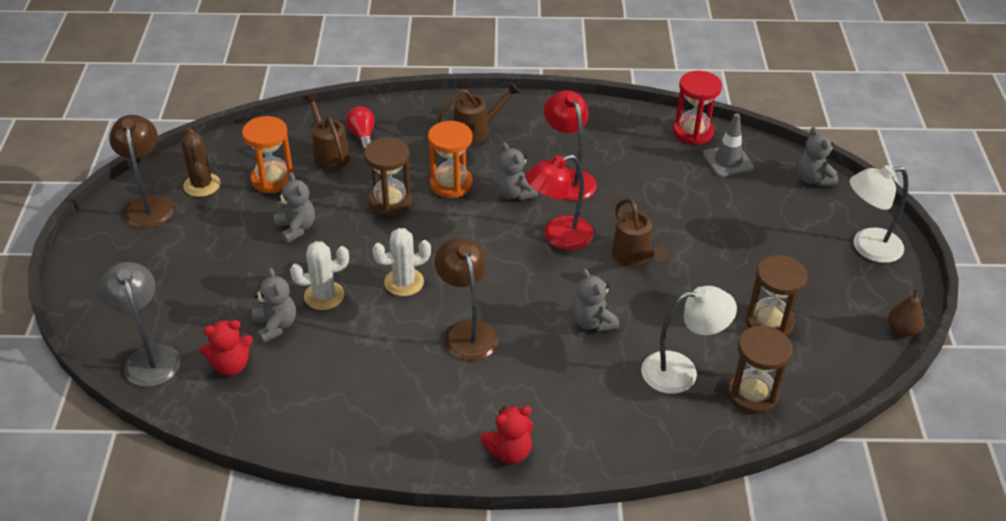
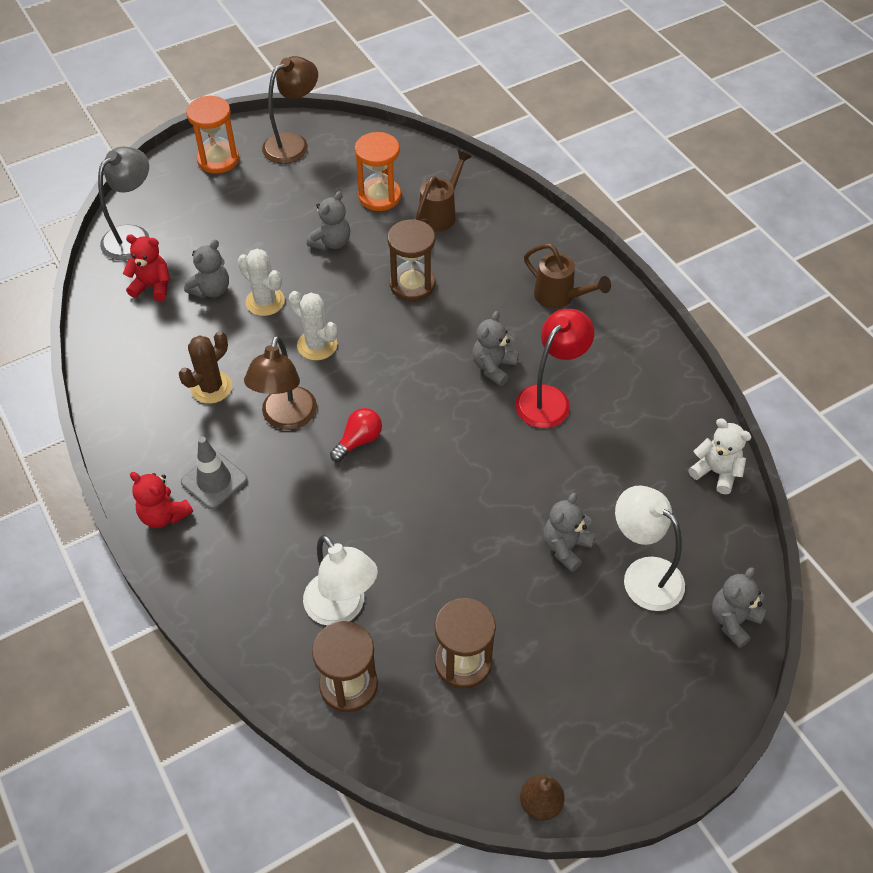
camera: 60 degrees right, 10 degrees up
(202, 185) = (339, 159): brown cactus -> brown cactus (211, 387)
(231, 365) = (152, 286): red teddy bear -> red teddy bear turned 150 degrees clockwise
(362, 136) = (483, 222): red light bulb -> red light bulb (359, 441)
(451, 184) = (469, 315): orange hourglass -> orange hourglass (218, 160)
(467, 332) = (286, 418): brown lamp -> brown lamp turned 150 degrees clockwise
(558, 237) = (458, 428): red lamp -> none
(593, 322) = (360, 507): grey teddy bear -> grey teddy bear (565, 547)
(634, 257) = (475, 502): brown watering can -> none
(693, 132) = (716, 472): red hourglass -> white teddy bear
(728, 161) = (693, 524): grey traffic cone -> grey traffic cone (214, 481)
(867, 247) = (656, 720): white lamp -> white lamp (643, 575)

